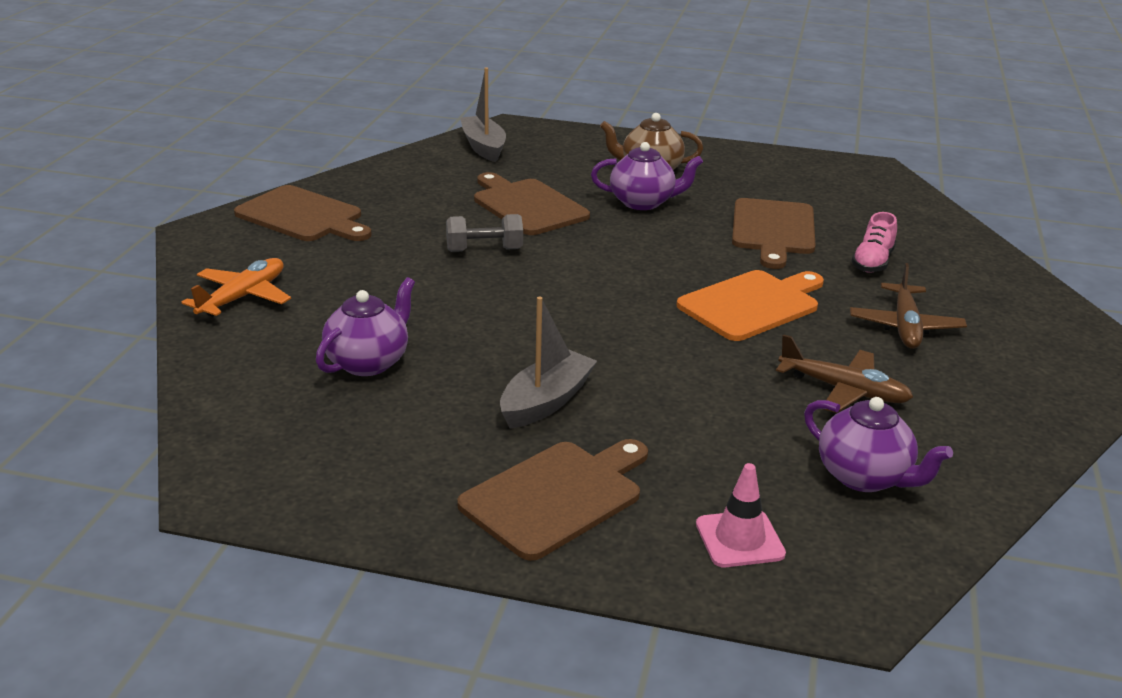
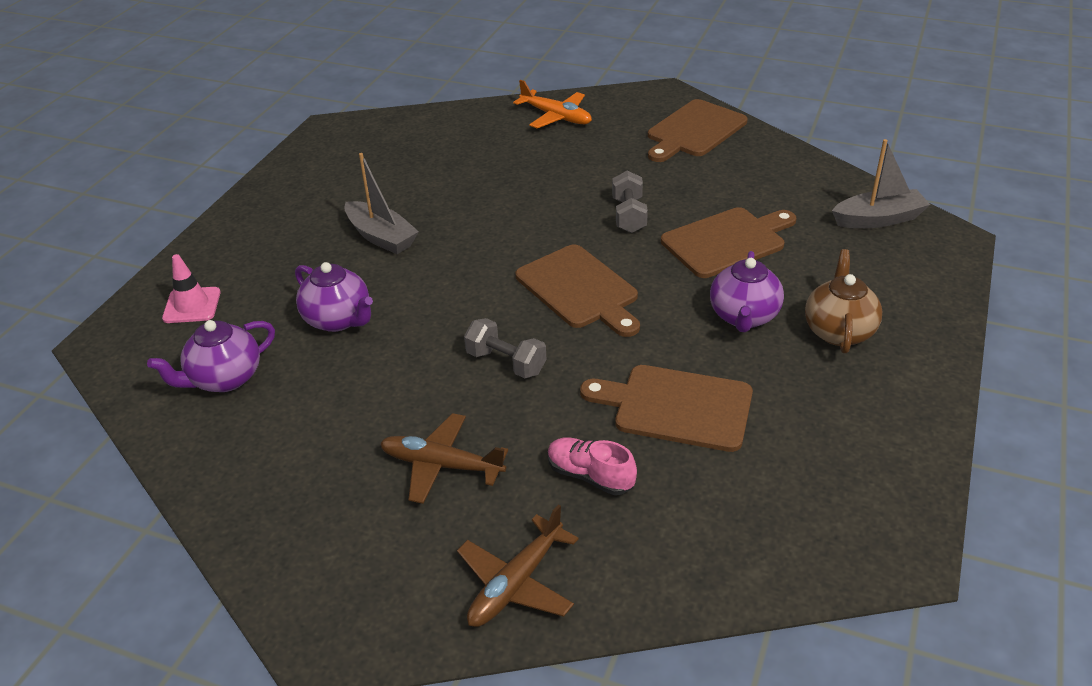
camera: 100 degrees right, 10 degrees up
(368, 362) = (455, 167): purple teapot -> purple teapot (338, 320)
(557, 496) = (272, 236): brown cutting board -> brown cutting board (579, 290)
(752, 304) = (506, 362): orange cutting board -> grey dumbbell
(843, 390) = (343, 393): brown plane -> brown plane (516, 583)

